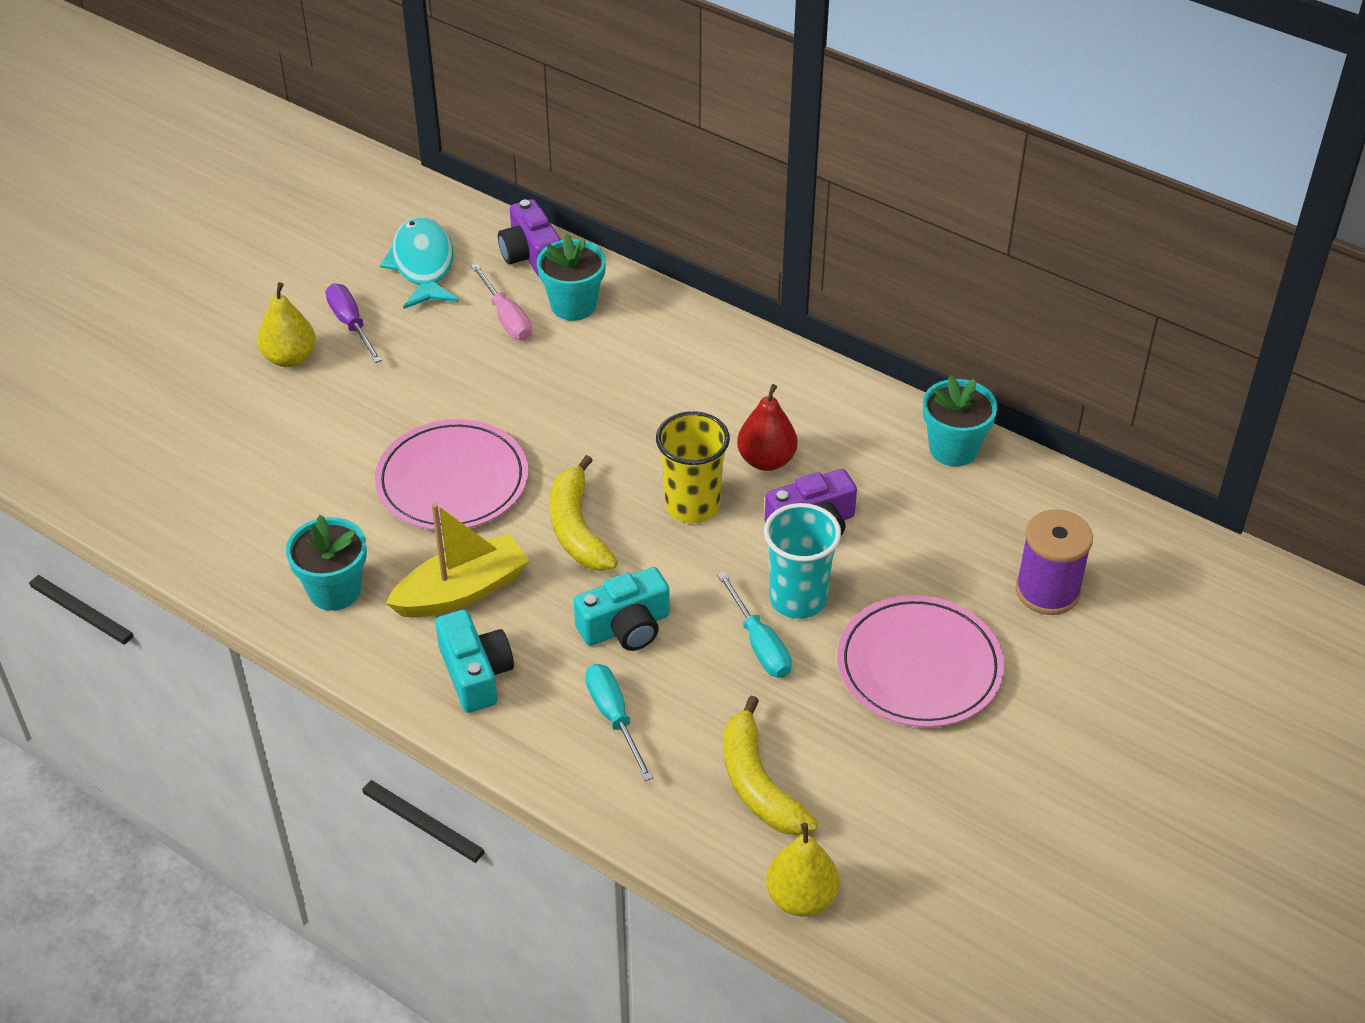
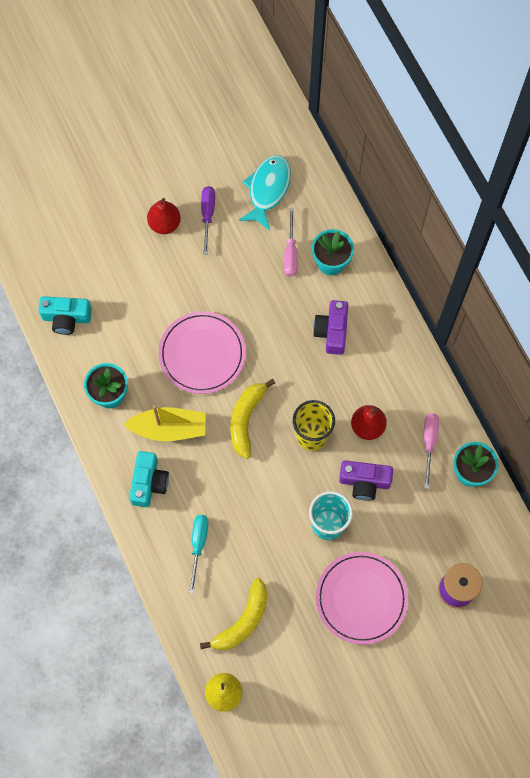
camera: 30 degrees right, 25 degrees up
(290, 358) = (164, 224): yellow pear -> red pear
(531, 255) = (329, 212): purple camera -> purple camera (332, 331)
(625, 627) = (234, 494): turquoise camera -> turquoise camera (66, 318)
(758, 783) = (242, 621): yellow banana -> yellow banana turned 150 degrees counterclockwise
(759, 644) = (292, 541): turquoise screwdriver -> none
(869, 441) = (429, 443): none -> pink screwdriver

